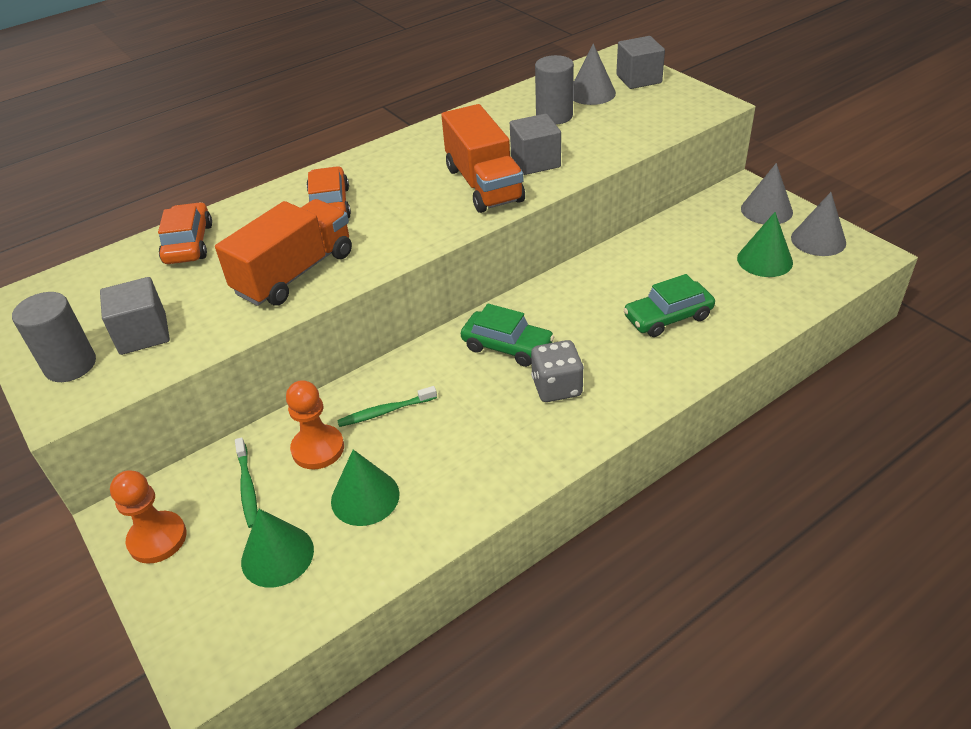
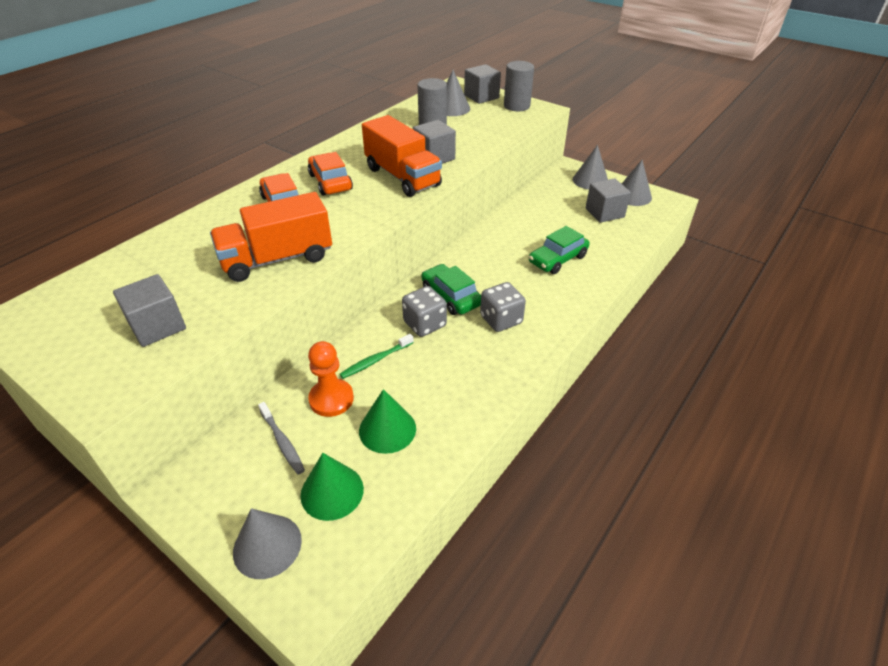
camera: 20 degrees left, 0 degrees up
(70, 365) = (95, 363): grey cylinder -> grey cylinder (516, 106)
(157, 539) = (216, 502): orange pawn -> none
(188, 243) = (169, 248): orange car -> orange car (330, 182)
(190, 598) = (267, 546): none -> grey cone
(247, 487) = (282, 442): green toothbrush -> grey toothbrush
(295, 273) = (277, 259): orange truck -> orange truck turned 135 degrees counterclockwise
(460, 377) = (424, 324): none -> grey dice
(507, 346) = (451, 296): green car -> green car turned 135 degrees counterclockwise
(764, 260) = (604, 213): green cone -> grey cube

